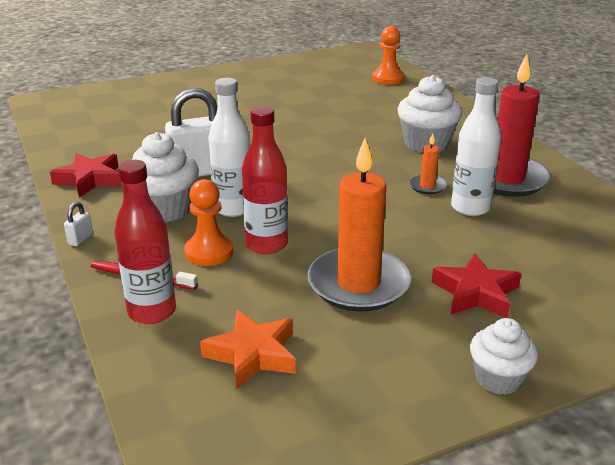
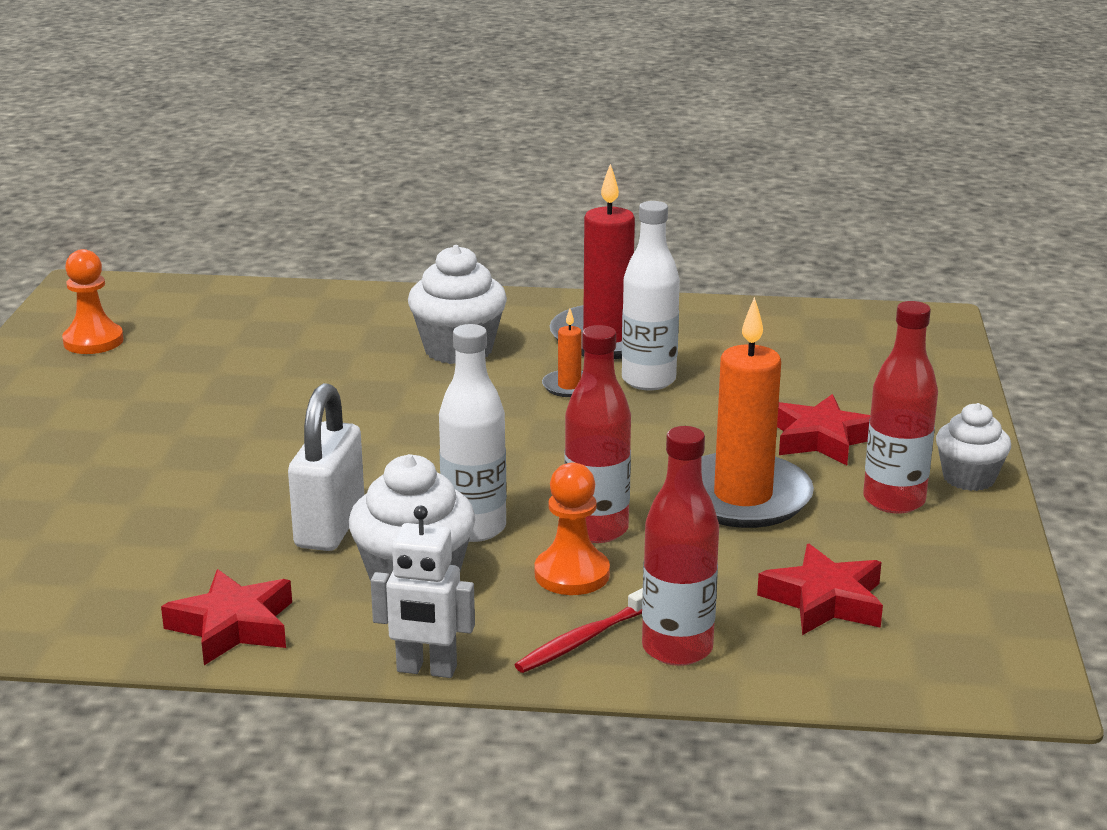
camera: 60 degrees left, 5 degrees down
(80, 239) = (426, 670): white padlock -> white robot
(253, 354) = (824, 600): orange star -> red star
(388, 78) = (218, 305): orange pawn -> orange pawn (93, 341)
(422, 349) = (894, 500): none -> red bottle

